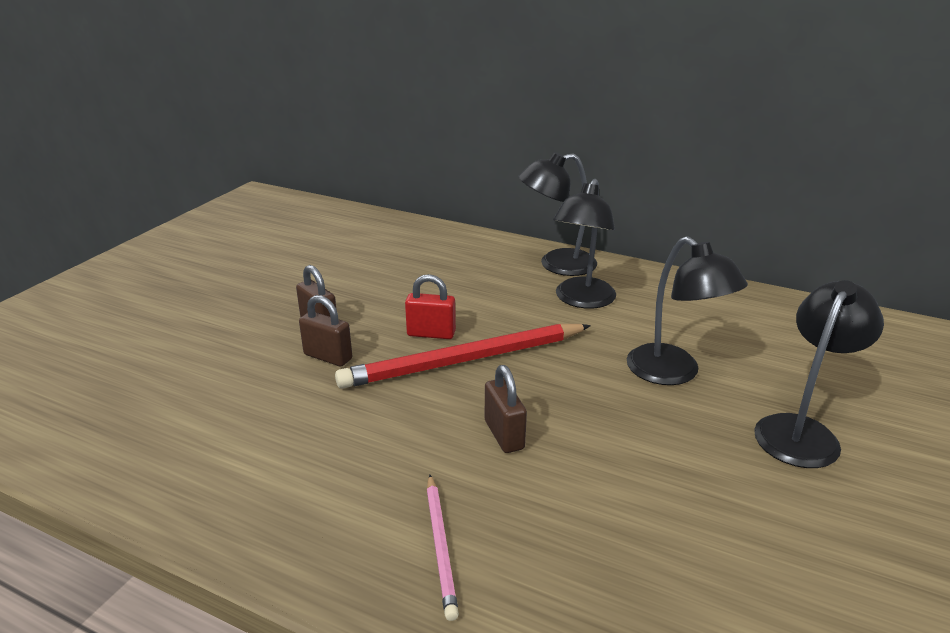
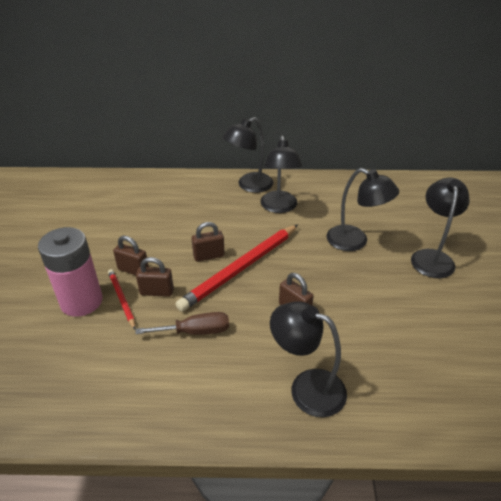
camera: 25 degrees left, 10 degrees up
(229, 341) = (81, 301): none -> pink battery
(277, 352) = (121, 299): none -> red pencil
(339, 418) = (195, 331): none -> brown screwdriver
(431, 334) = (209, 256): red padlock -> brown padlock
(441, 546) = (307, 387): pink pencil -> black lamp

